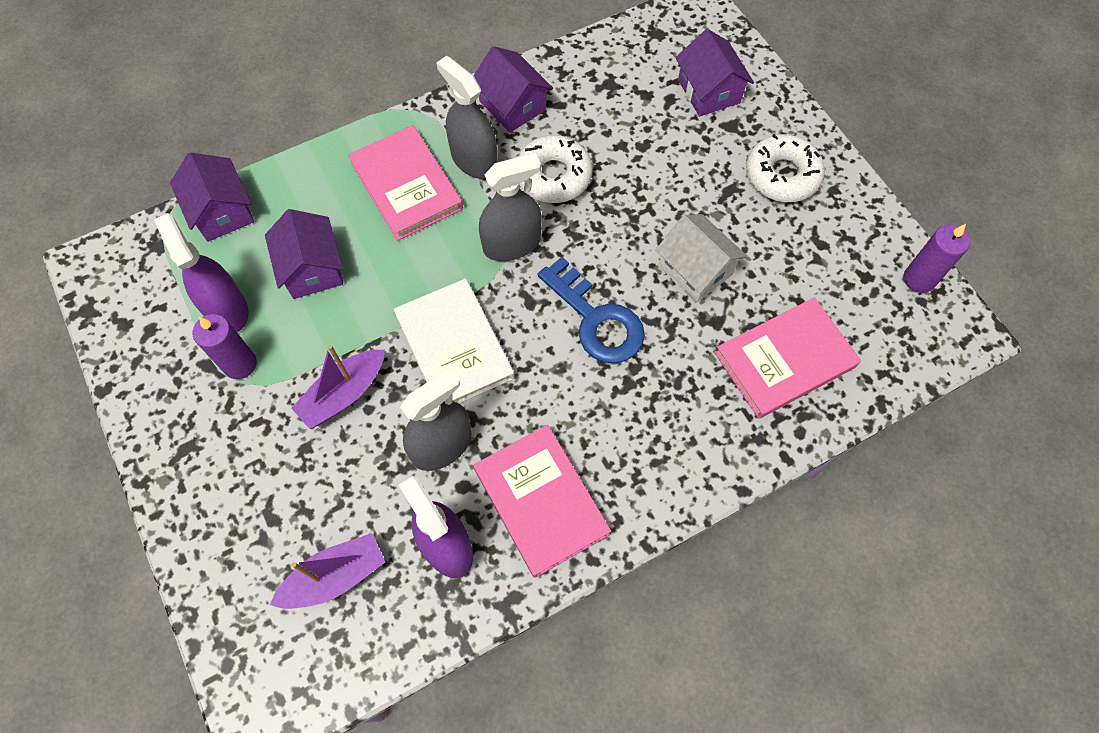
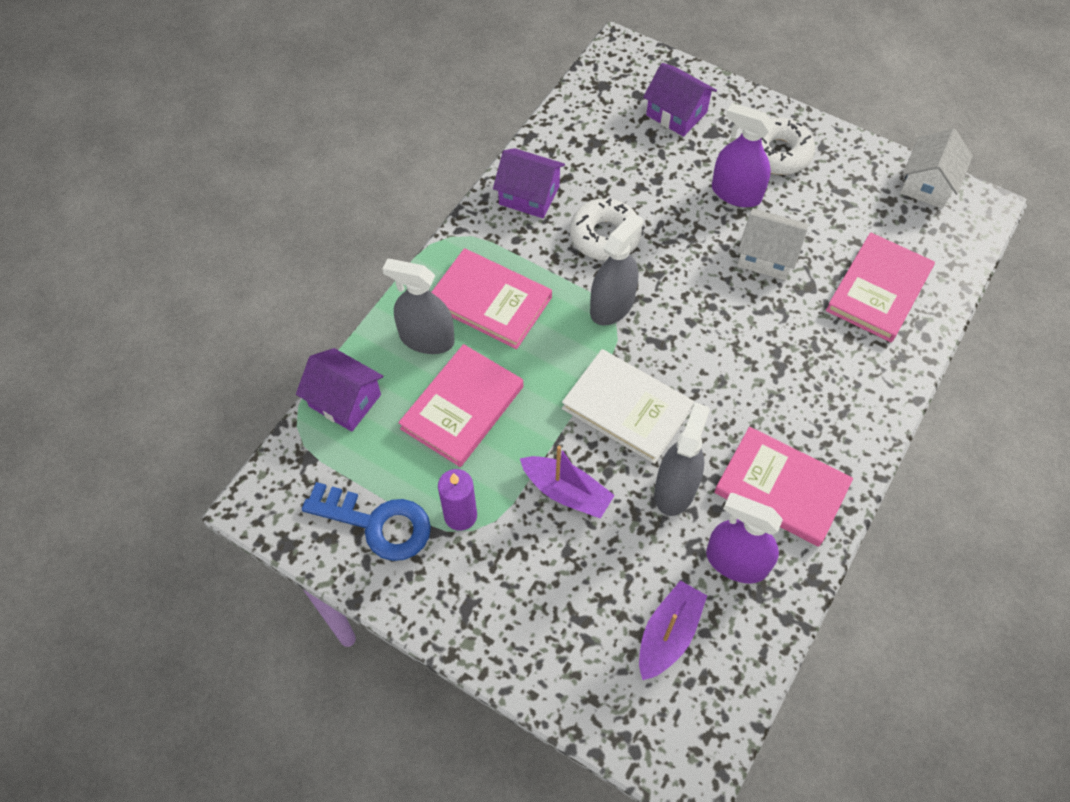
camera: 30 degrees left, 5 degrees down
(227, 309) = (413, 477): purple spray bottle -> purple spray bottle (736, 193)
(312, 269) = (462, 407): purple house -> pink book
(344, 394) = (566, 492): purple boat -> purple boat turned 75 degrees counterclockwise
(474, 160) = (531, 254): grey spray bottle -> grey spray bottle (427, 338)
(596, 319) = (721, 330): blue key -> blue key (377, 523)
(919, 279) = (927, 184): purple candle -> white house

